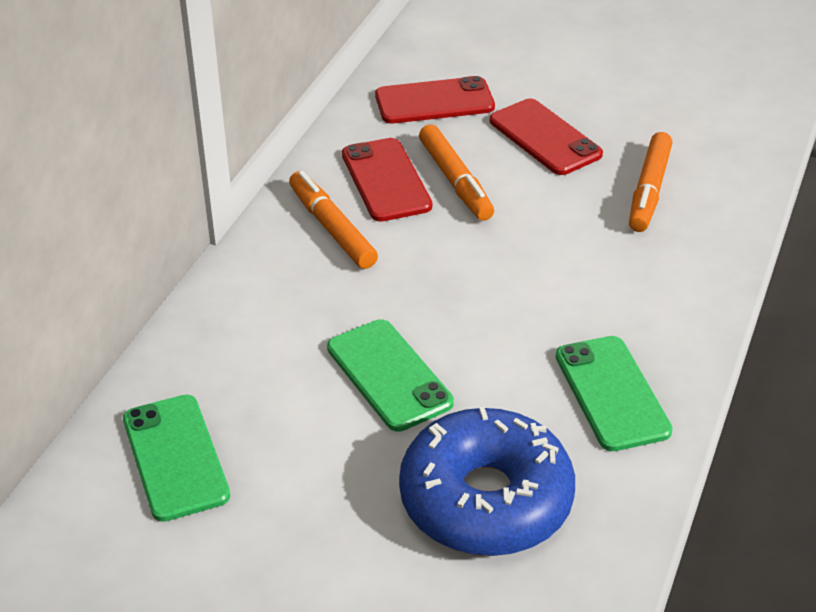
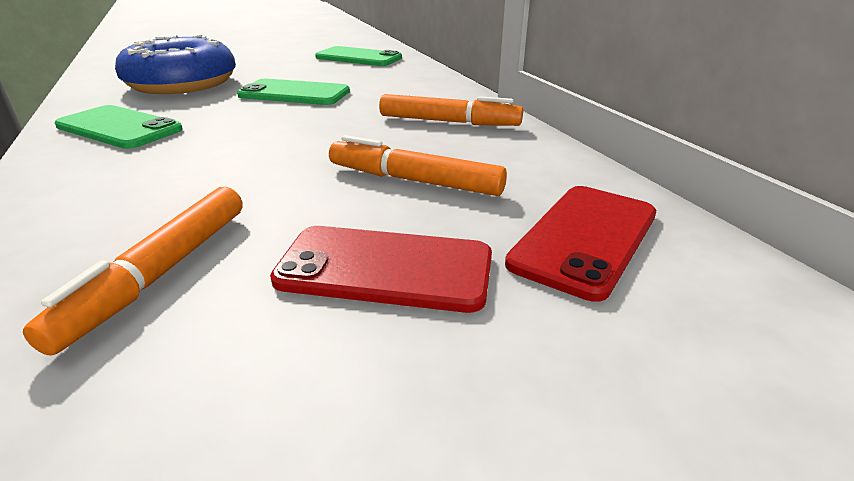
camera: 135 degrees right, 10 degrees down
(385, 180) = (472, 156): red phone -> none
(648, 190) = (160, 273): orange marker -> orange marker turned 135 degrees counterclockwise

